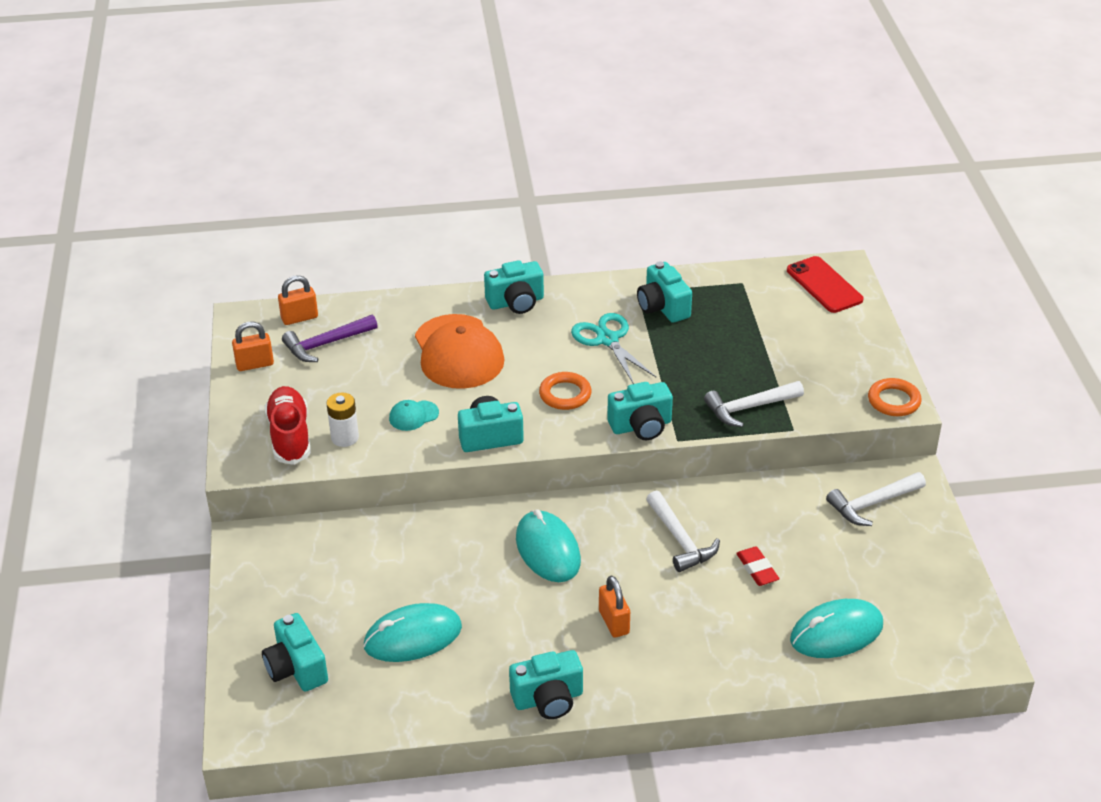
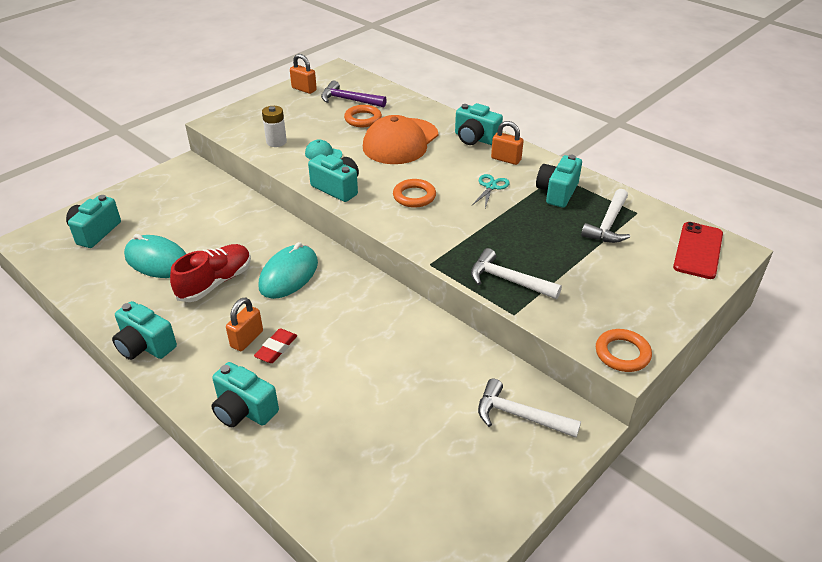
camera: 50 degrees right, 0 degrees up
(290, 436) = (257, 126): red shoe -> red shoe (215, 283)
(299, 318) = (360, 83): orange padlock -> orange padlock (506, 159)
(380, 354) = (363, 119): none -> orange ring
(607, 340) = (491, 187): turquoise scissors -> turquoise scissors, size x0.63
(641, 426) = (423, 241): turquoise camera -> turquoise camera (244, 410)
(680, 540) = (362, 329): white hammer -> white hammer (608, 224)
(757, 569) = (372, 385): red eraser -> red eraser (276, 348)
(836, 632) = (347, 469): turquoise mouse -> none

